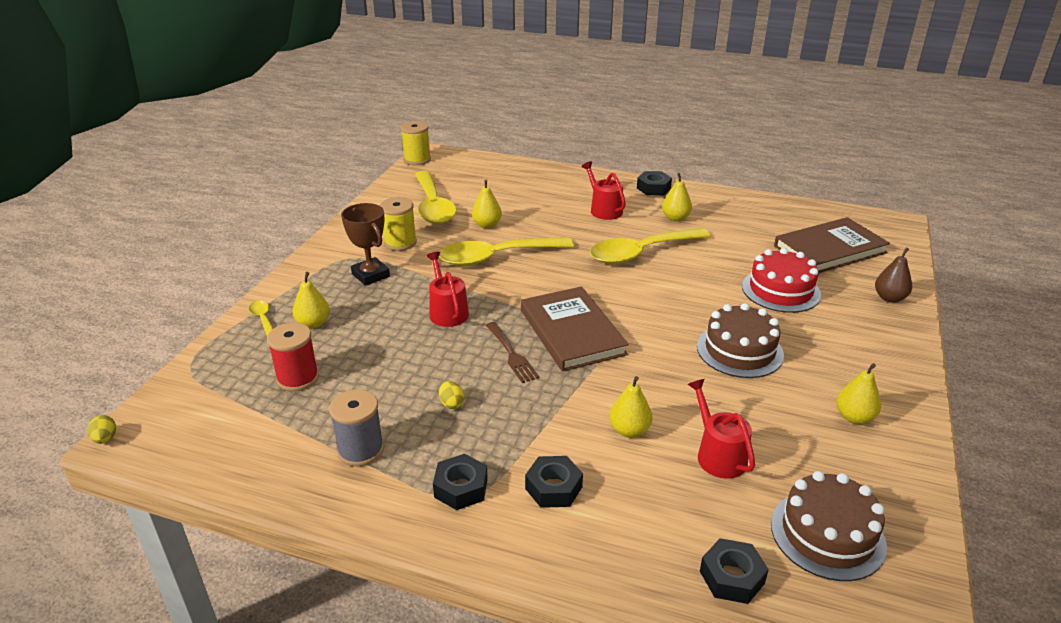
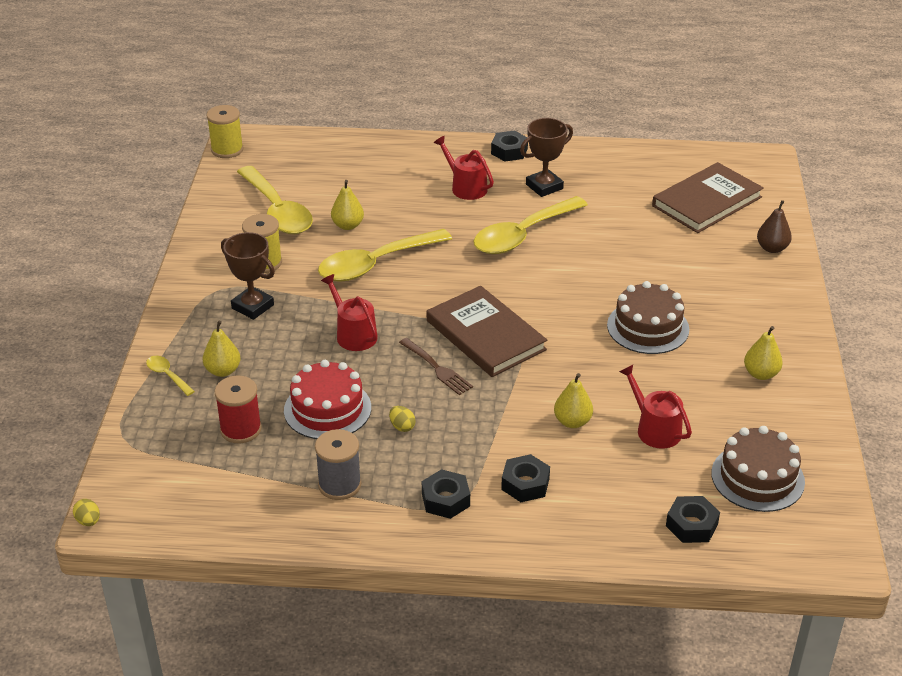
camera: 15 degrees left, 5 degrees up
(675, 218) = (544, 186): yellow pear -> brown trophy
(781, 290) = (670, 256): red cake -> red cake (327, 409)

